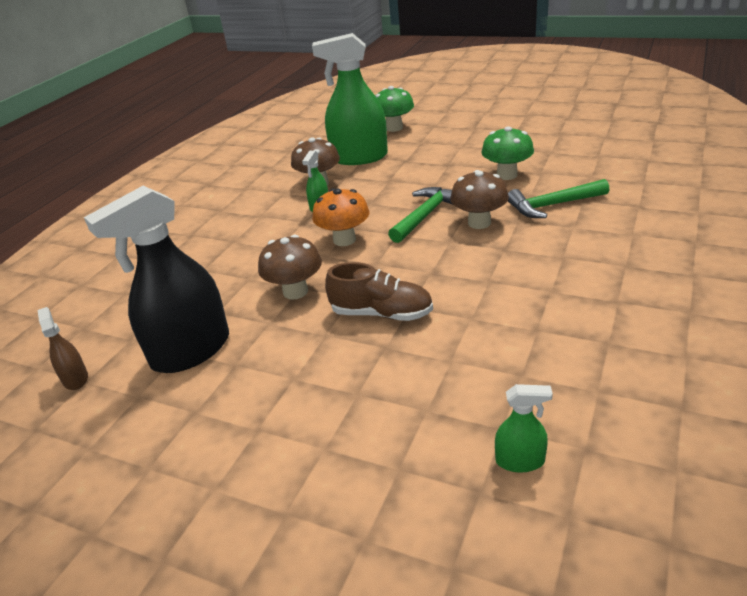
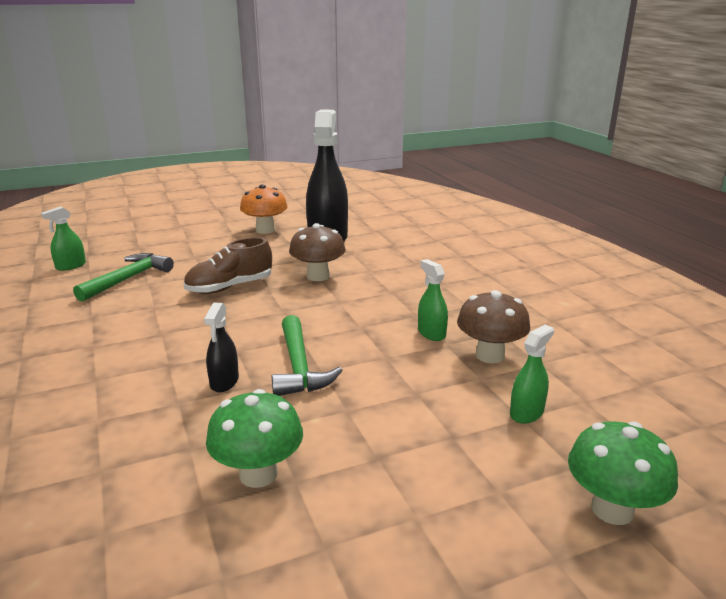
camera: 130 degrees right, 10 degrees down
(75, 379) = (366, 216): brown spray bottle -> none
(344, 240) = (345, 316): orange mushroom -> orange mushroom (265, 230)
(359, 157) = (526, 413): green spray bottle -> green spray bottle, size x0.44
(479, 223) = (224, 382): brown mushroom -> black spray bottle
(553, 205) = (143, 443): green hammer -> green hammer (128, 279)

